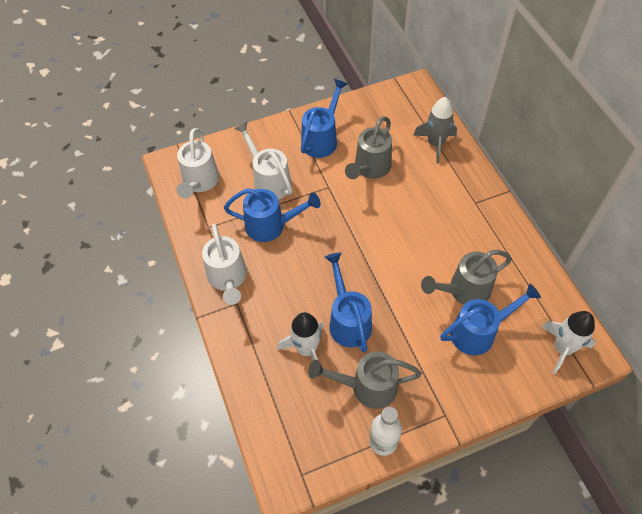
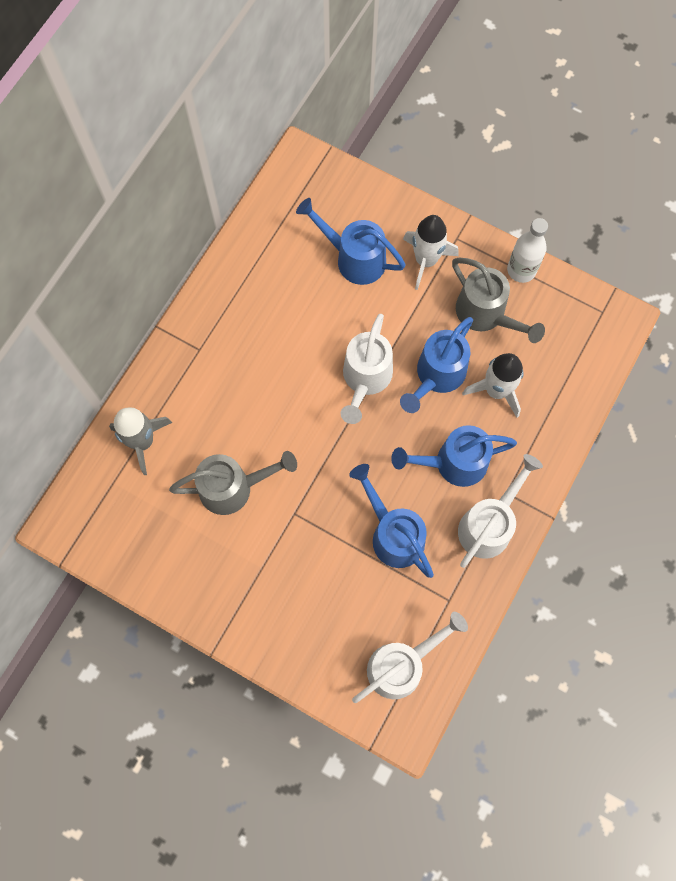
camera: 130 degrees left, 15 degrees up
(269, 181) = (337, 586): white watering can -> white watering can (365, 379)
(322, 139) = (230, 574): blue watering can -> blue watering can (453, 463)
(464, 290) = (319, 296): grey watering can -> none
(562, 348) = (314, 185): white rocket -> white rocket (426, 260)

